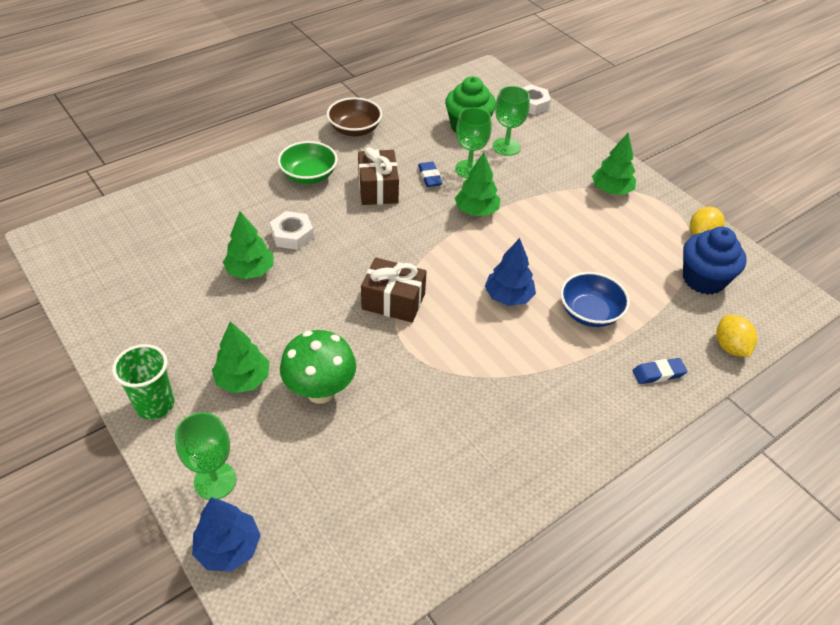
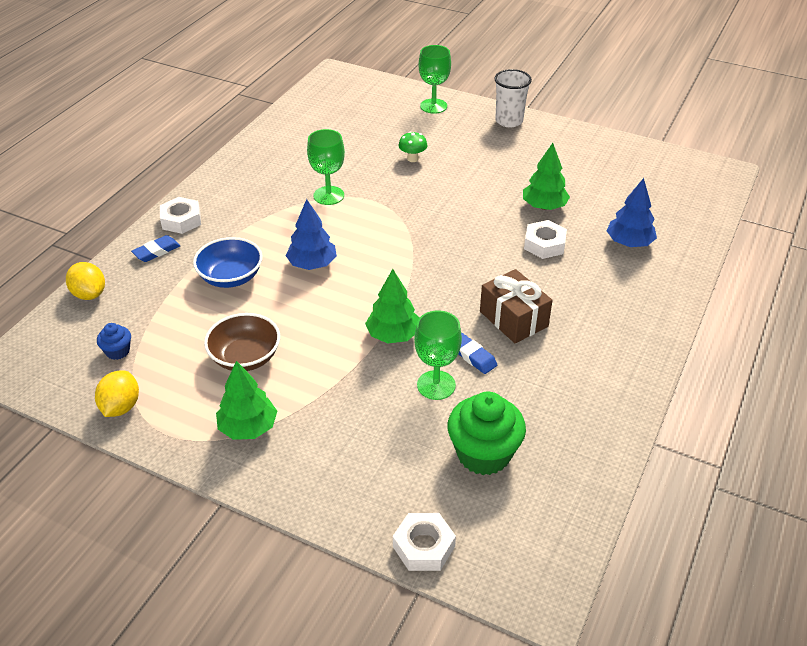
camera: 155 degrees right, 5 degrees down
(155, 404) = (509, 121): green cup -> white cup
(228, 547) = (398, 89): blue tree -> blue tree (629, 243)
(243, 379) = (470, 148): green tree -> none
(309, 176) = (595, 305): green bowl -> none
(320, 391) = (412, 159): green mushroom -> green mushroom, size x0.51
(355, 130) = (613, 384): brown bowl -> brown bowl (245, 357)
(393, 301) = (409, 226): brown gift -> none
(506, 147) = (413, 441): green goblet -> green goblet (328, 195)
(625, 407) = (181, 220): none -> white nut
(703, 279) = (118, 351): blue cupcake -> blue cupcake, size x0.49

